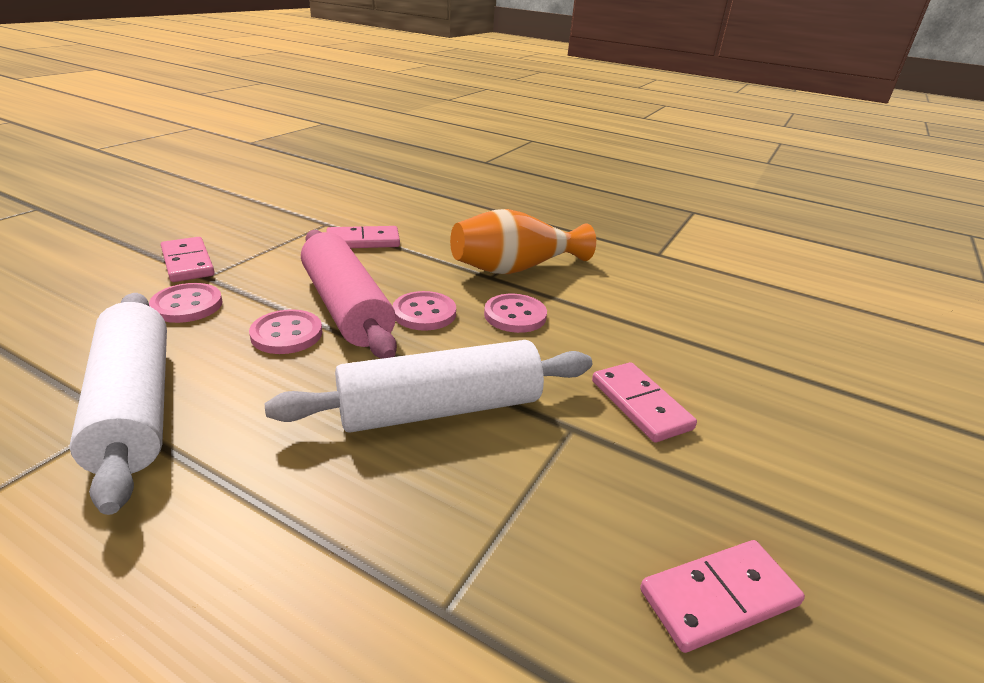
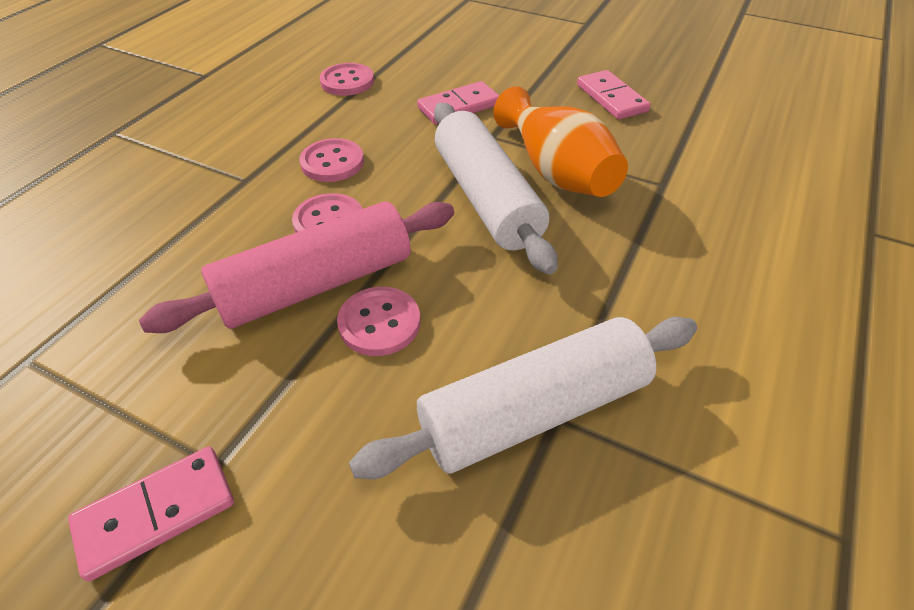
camera: 90 degrees left, 15 degrees up
(187, 305) = (310, 452): pink button -> pink button (347, 81)
(363, 241) = (116, 302): pink domino -> none
(515, 268) = (227, 163): orange vase -> orange vase (556, 171)

